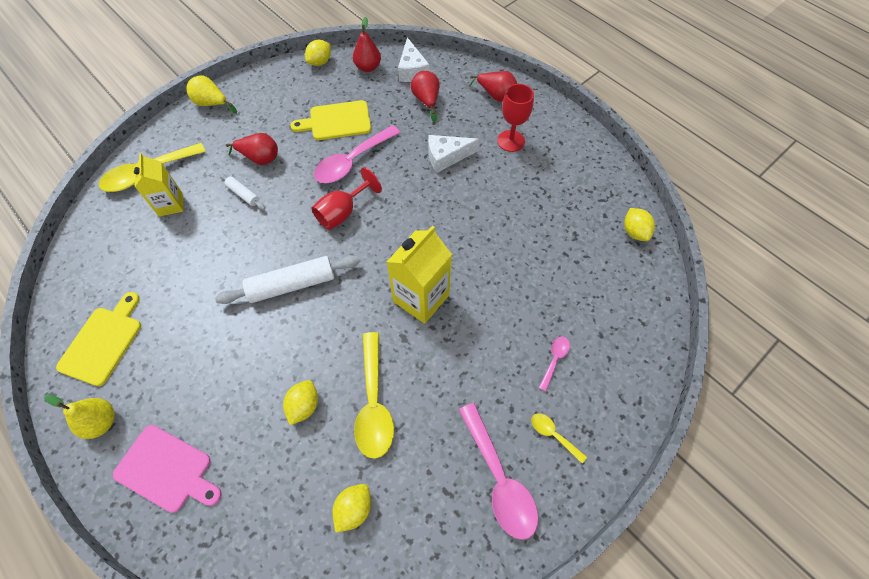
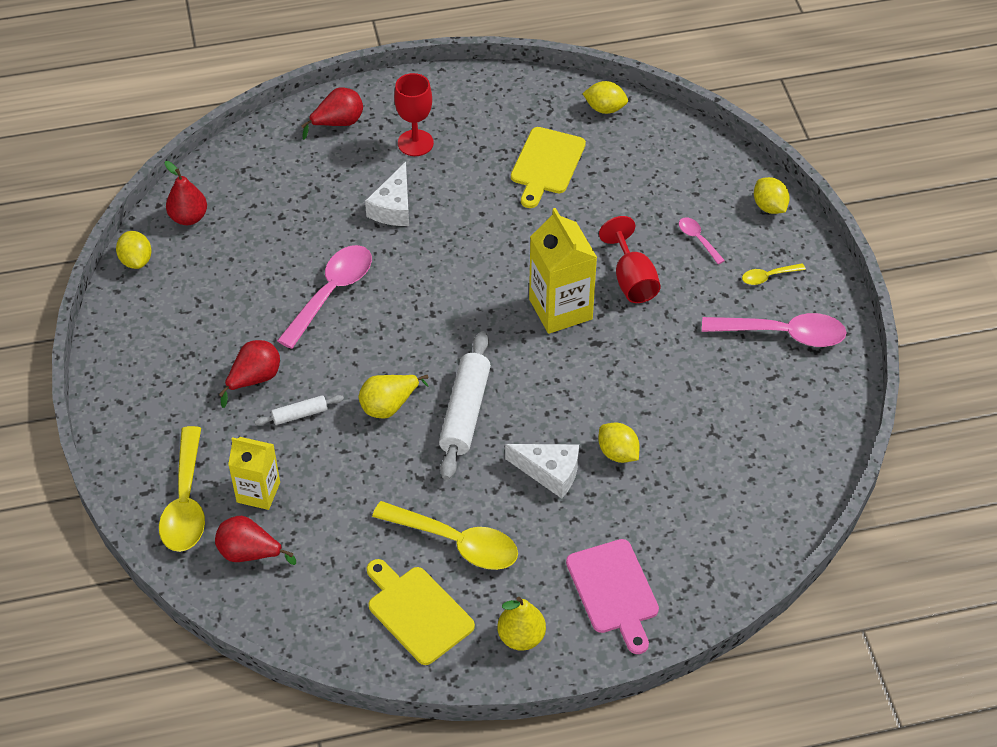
camera: 60 degrees left, 10 degrees down
(167, 470) = (614, 591): pink cutting board -> pink cutting board turned 105 degrees clockwise
(212, 104) = (115, 398): yellow pear -> yellow pear (389, 406)
(337, 121) = (255, 283): yellow cutting board -> yellow cutting board (546, 164)
(342, 212) = (400, 331): red goblet -> red goblet (632, 280)
(352, 161) = (331, 293): pink spoon -> pink spoon turned 135 degrees counterclockwise
(354, 509) = (746, 452): yellow lemon -> yellow lemon (769, 207)
(374, 403) = (651, 395): yellow spoon -> yellow spoon (456, 542)
(412, 70) = (231, 178): white cheese -> white cheese (549, 472)
(426, 101) = (293, 187): red pear -> red pear (249, 553)

